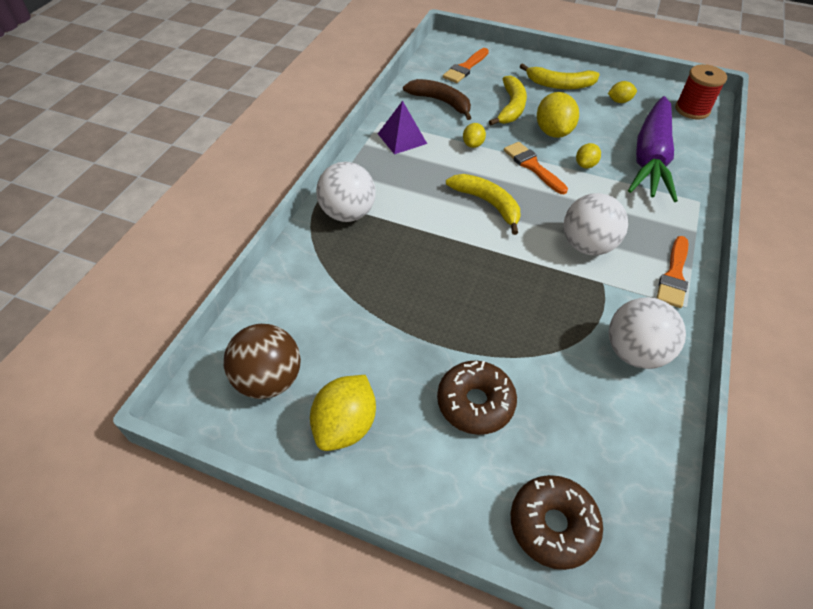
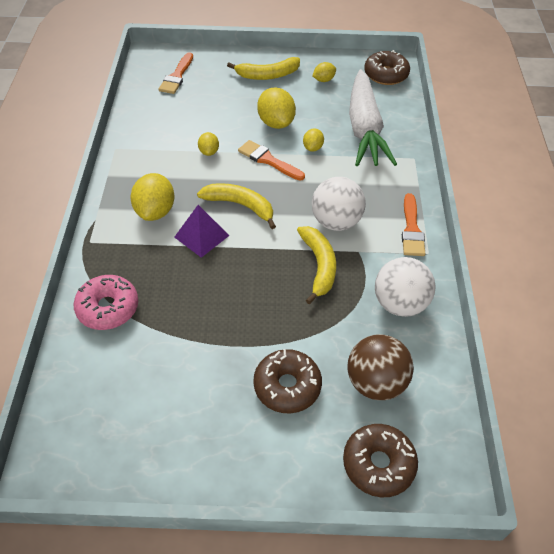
camera: 20 degrees left, 0 degrees up
(269, 380) = (101, 424): brown ball -> brown ball (375, 382)
(318, 268) = (108, 308): none -> pink donut
(345, 425) = (185, 441): yellow lemon -> yellow lemon (155, 211)
(348, 213) = (116, 248): white ball -> none
(402, 138) = (141, 161): purple pyramid -> purple pyramid (201, 236)
(441, 102) = (165, 116): brown banana -> none
(511, 107) = (231, 107): yellow banana -> yellow banana (319, 266)
(650, 159) = (364, 129): purple carrot -> white carrot
(692, 109) = (386, 74): red spool -> brown donut

